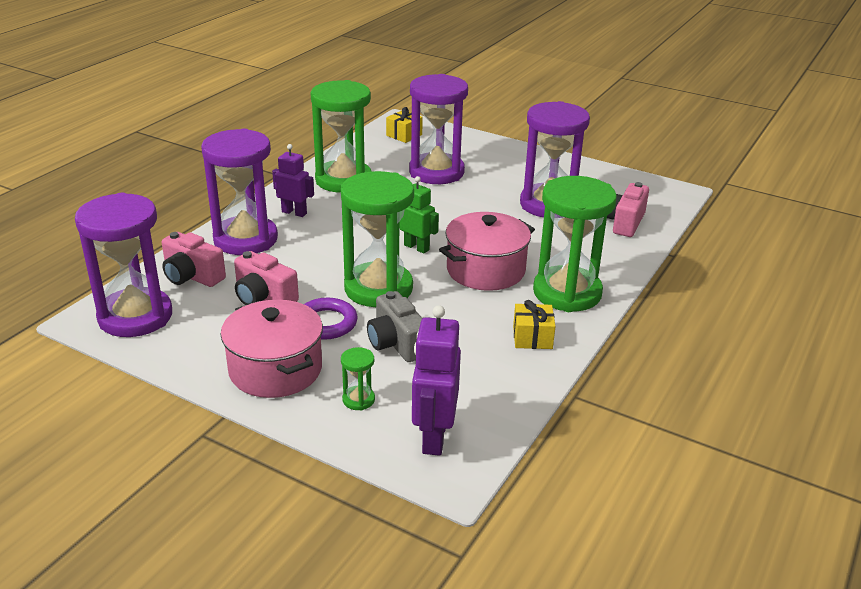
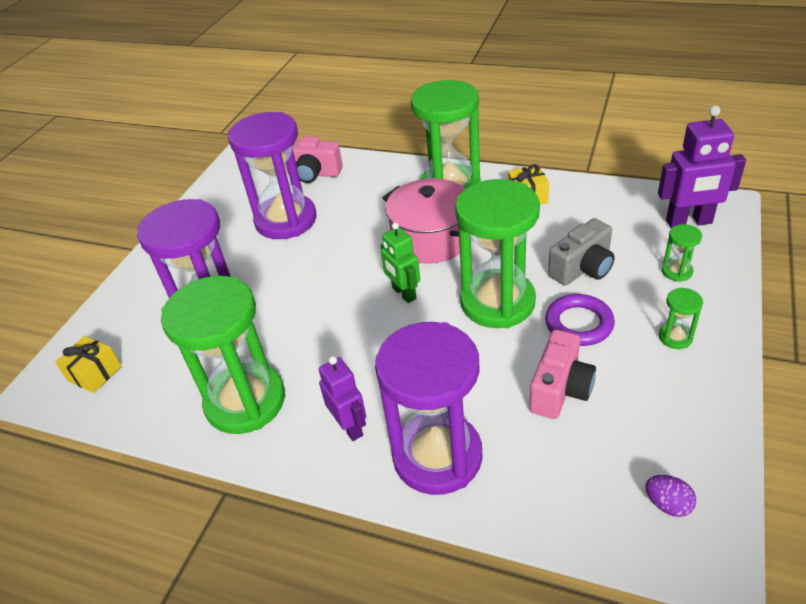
camera: 95 degrees left, 10 degrees up
(135, 316) = (667, 504): purple hourglass -> purple egg
(192, 276) = (550, 481): pink camera -> none
(275, 369) = (675, 337): pink pot -> green hourglass
(294, 212) = (350, 427): purple robot -> purple robot turned 135 degrees clockwise
(416, 247) = (403, 293): green robot -> green robot turned 60 degrees counterclockwise

